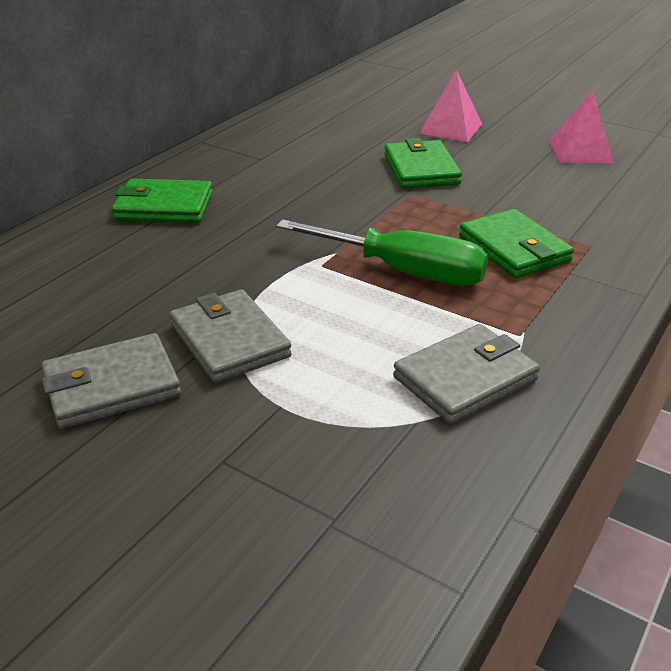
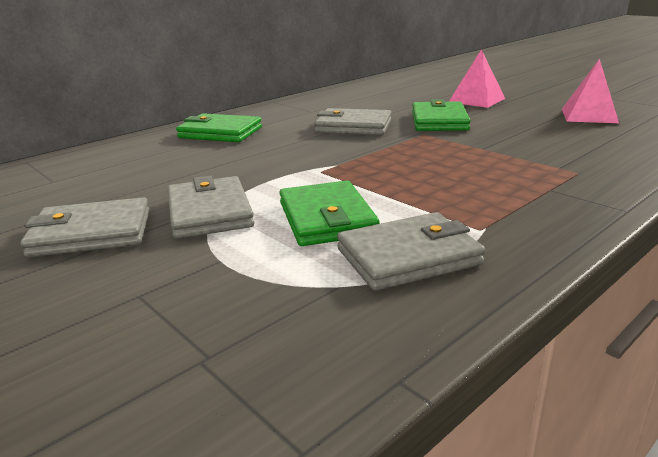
camera: 15 degrees right, 10 degrees down
(325, 185) = (353, 127): none -> grey wallet
(402, 271) = (388, 179): green screwdriver -> none
(514, 249) = (500, 171): green wallet -> green wallet (327, 218)

